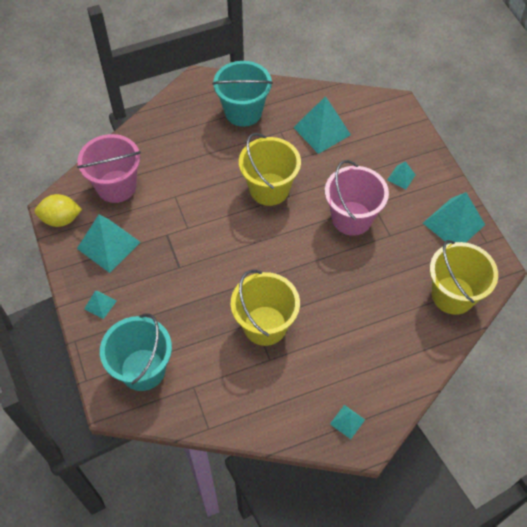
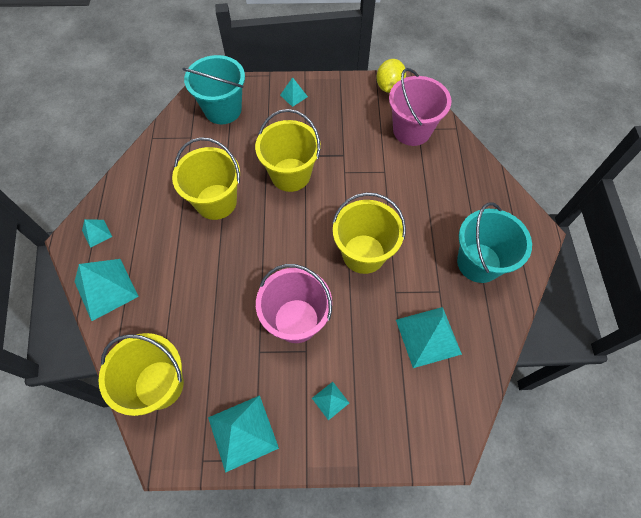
camera: 110 degrees right, 5 degrees up
(108, 245) = (349, 112): turquoise pyramid -> turquoise pyramid (106, 289)
(207, 272) = (290, 175): none -> yellow bucket

